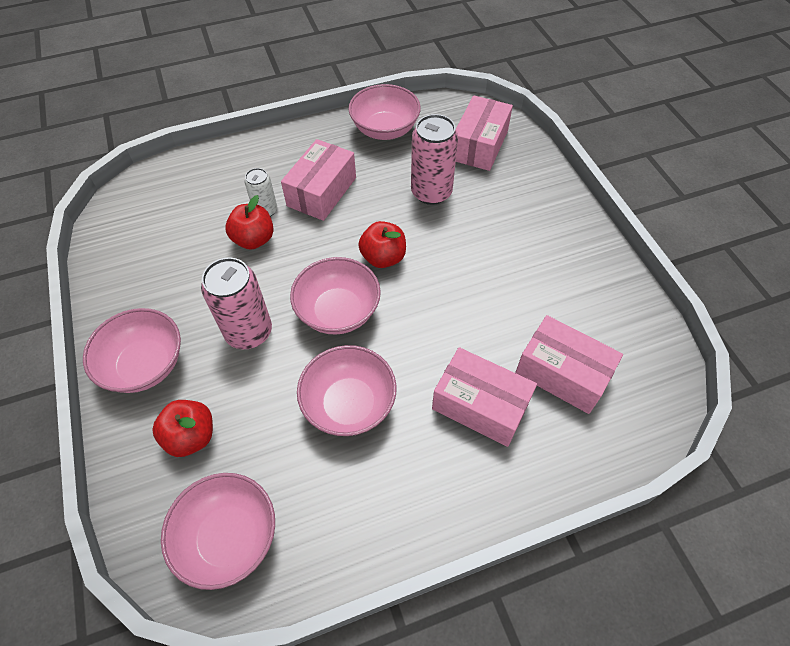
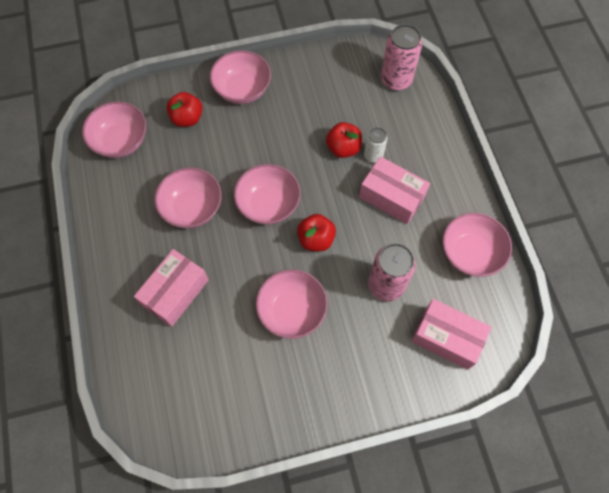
camera: 95 degrees right, 10 degrees up
(249, 332) = (259, 147): pink can -> pink can (396, 80)
(478, 273) = (292, 310): none -> pink bowl
(562, 373) = (190, 357): pink box -> none

